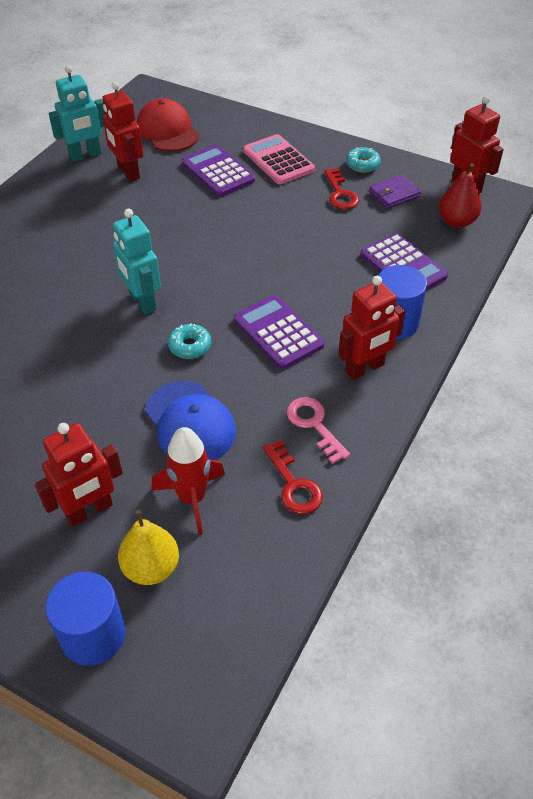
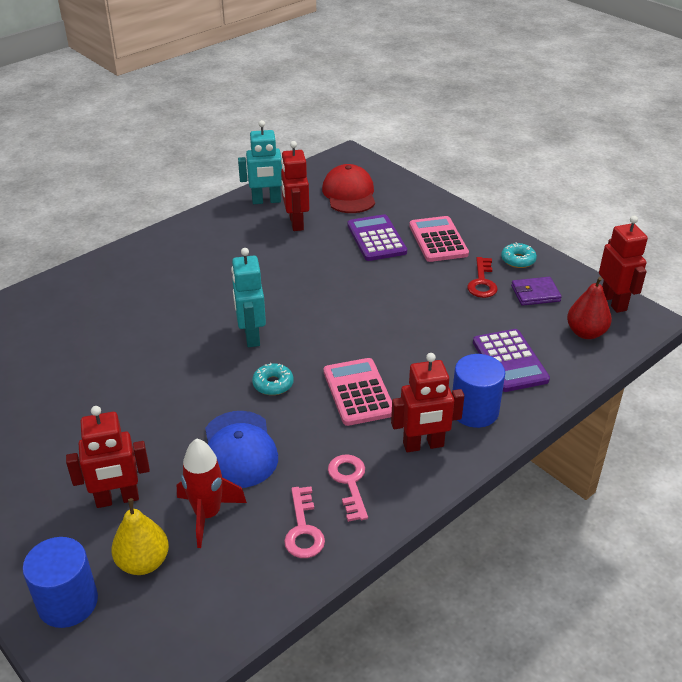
camera: 20 degrees right, 10 degrees down
(278, 332) = (358, 392): purple calculator -> pink calculator
(293, 484) = (303, 529): red key -> pink key

